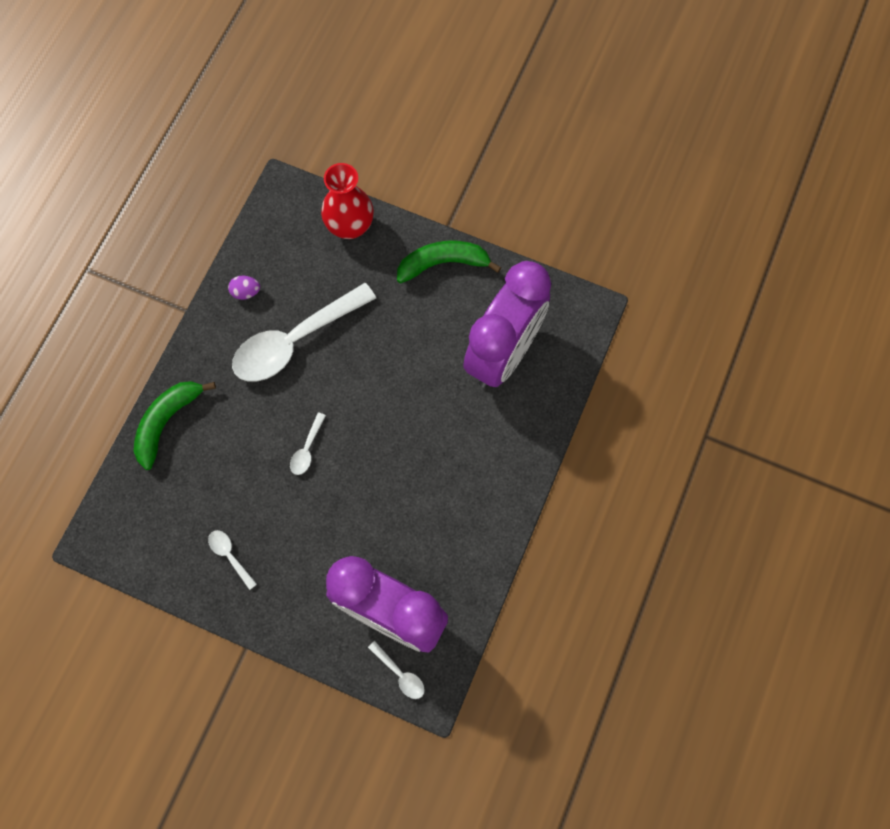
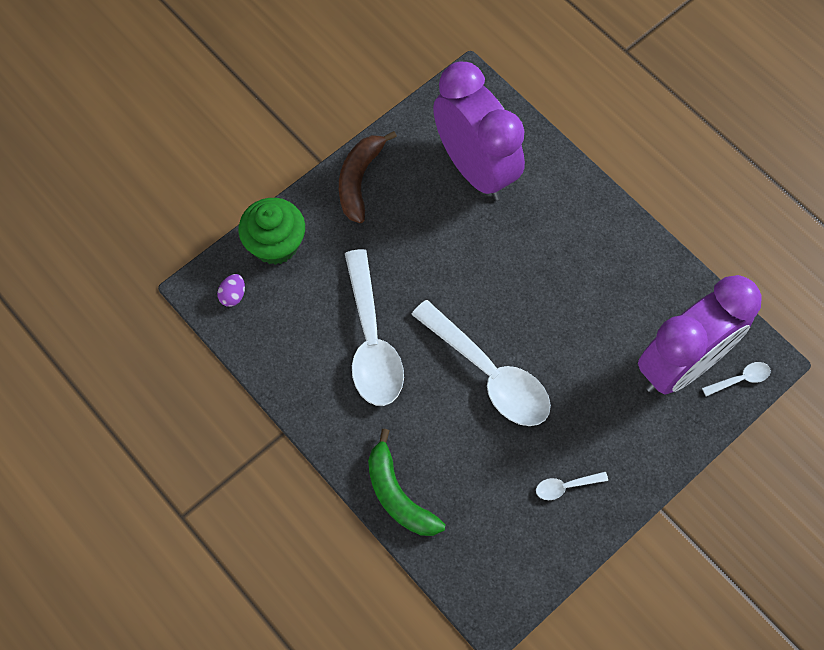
camera: 65 degrees left, 5 degrees down
(246, 292) = (295, 366): purple egg -> purple egg (233, 295)
(307, 449) = (489, 374): white spoon -> white spoon, size x2.43
(350, 226) = (275, 244): red vase -> green cupcake
(443, 263) = (359, 180): green banana -> brown banana

